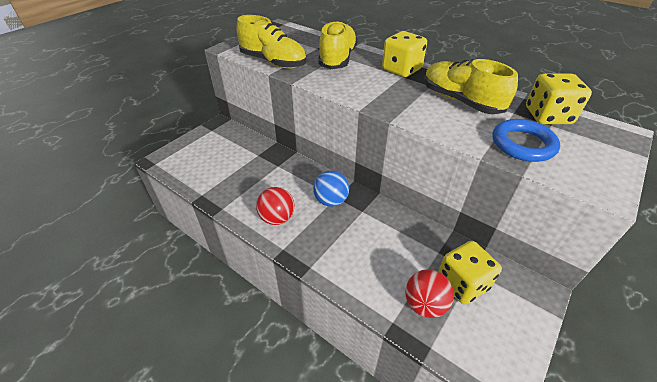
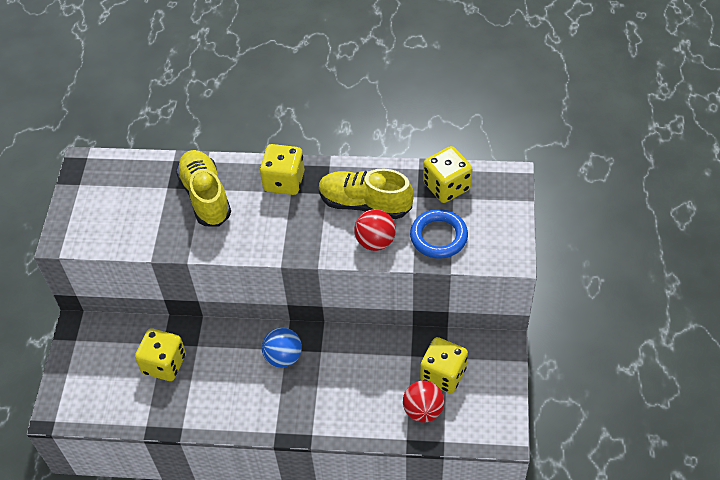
camera: 30 degrees left, 10 degrees up
(248, 166) = (164, 364): none -> yellow dice
(273, 62) = (139, 239): yellow shoe -> none
(277, 218) = (245, 406): red ball -> red ball (375, 241)

